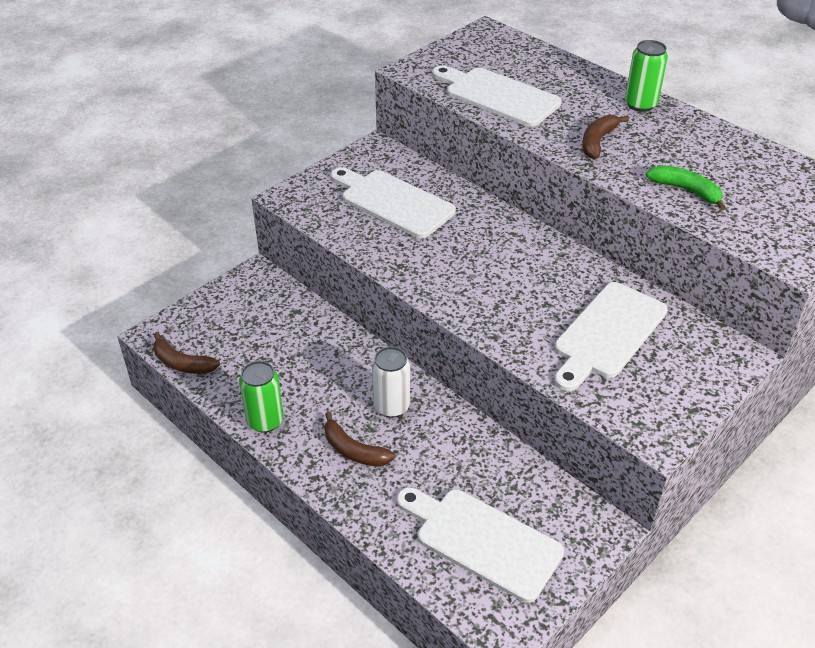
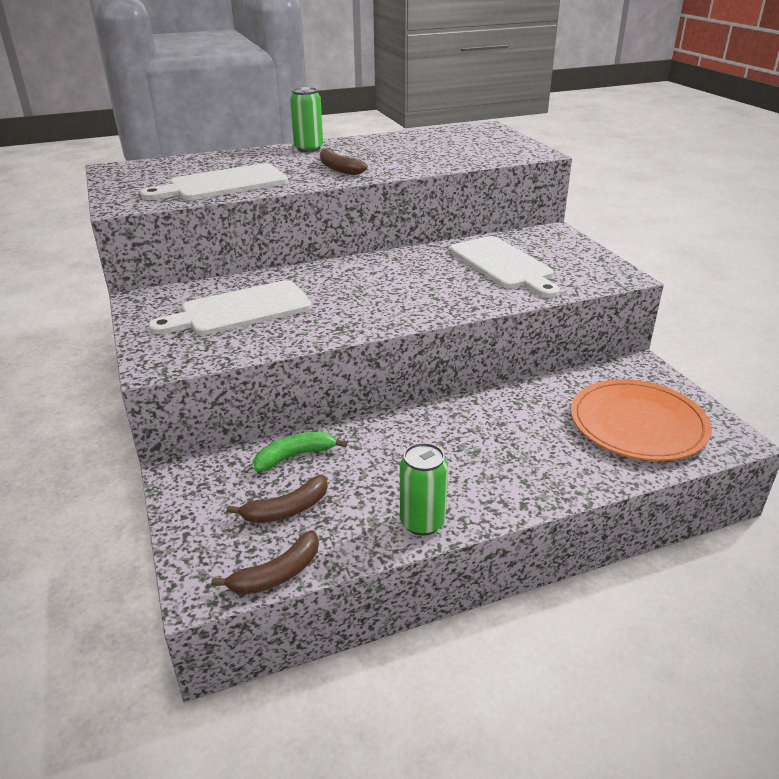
camera: 65 degrees left, 10 degrees down
(354, 450) = (499, 469): brown banana -> brown banana (286, 509)
(391, 406) = (454, 431): white can -> none
(482, 540) = (637, 424): white cutting board -> orange plate
(686, 191) = (432, 159): green banana -> green banana (295, 456)

